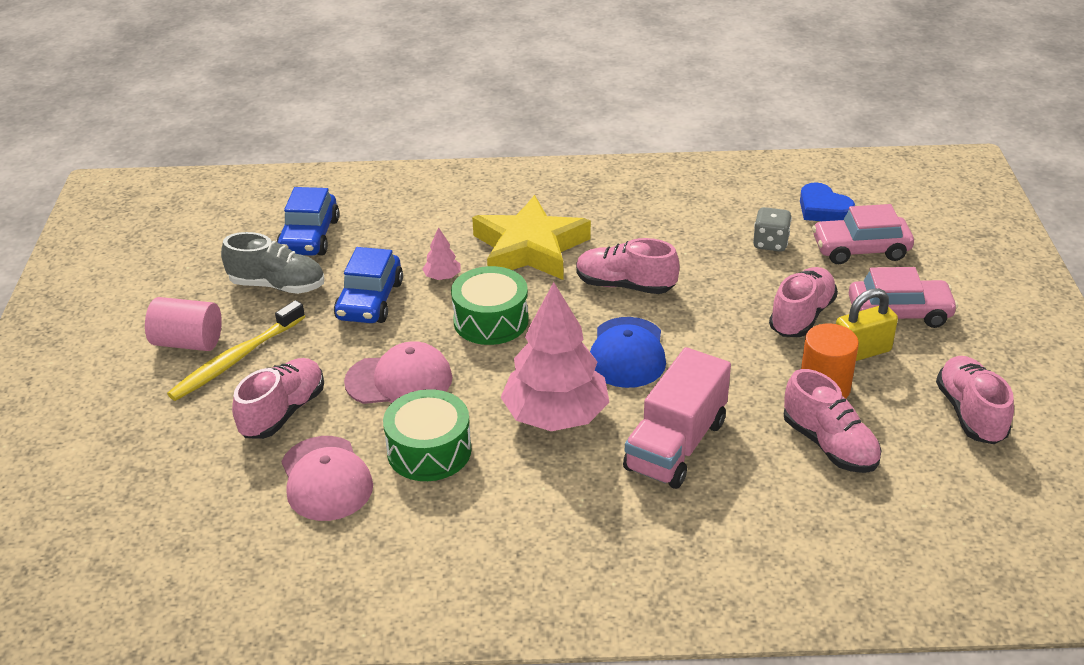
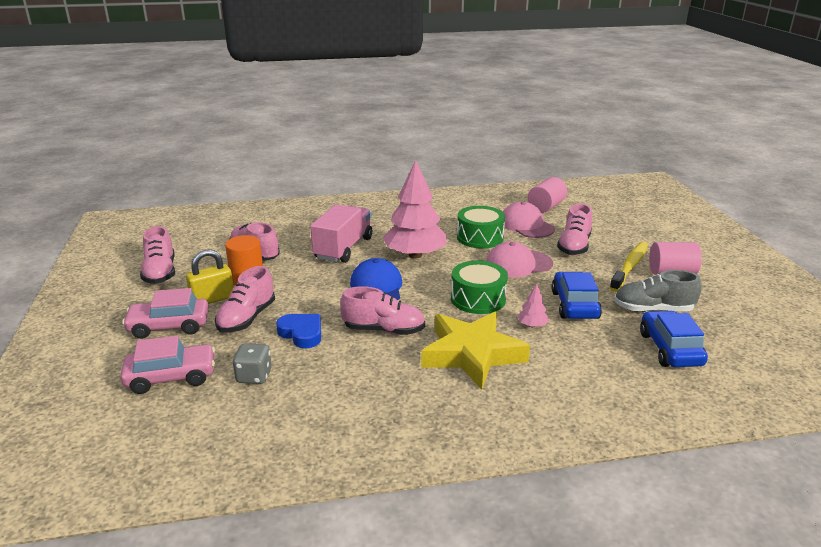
camera: 170 degrees right, 10 degrees down
(246, 539) = (546, 207): none -> pink cylinder
(823, 209) = (187, 419): blue heart -> blue heart (302, 333)

